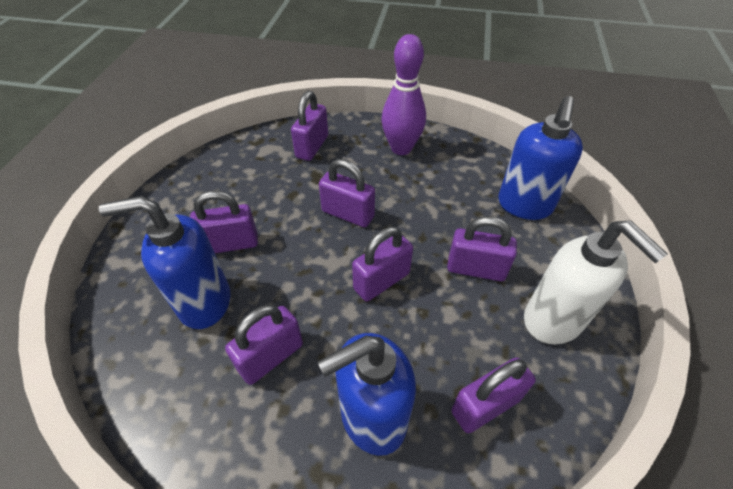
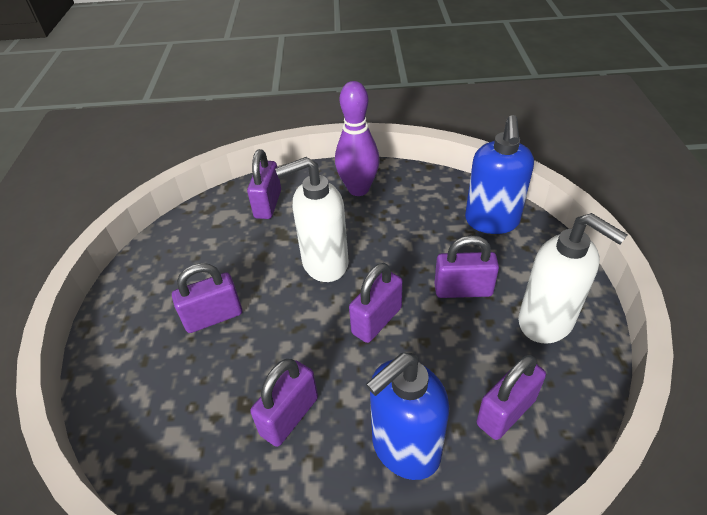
camera: 10 degrees left, 5 degrees down
(204, 302) = (204, 380): blue soap dispenser -> none
(348, 214) = (324, 263): purple padlock -> white soap dispenser

